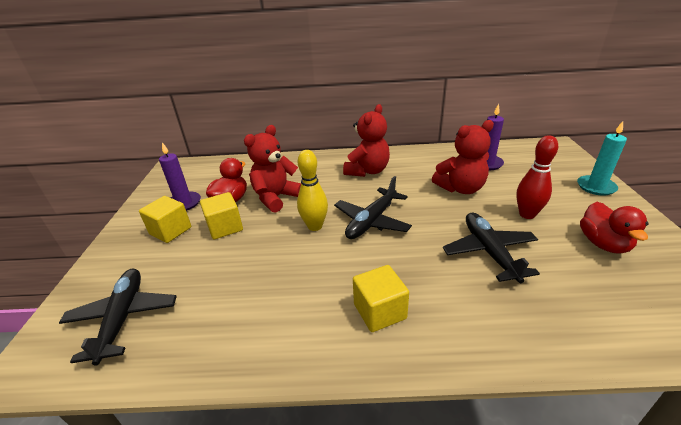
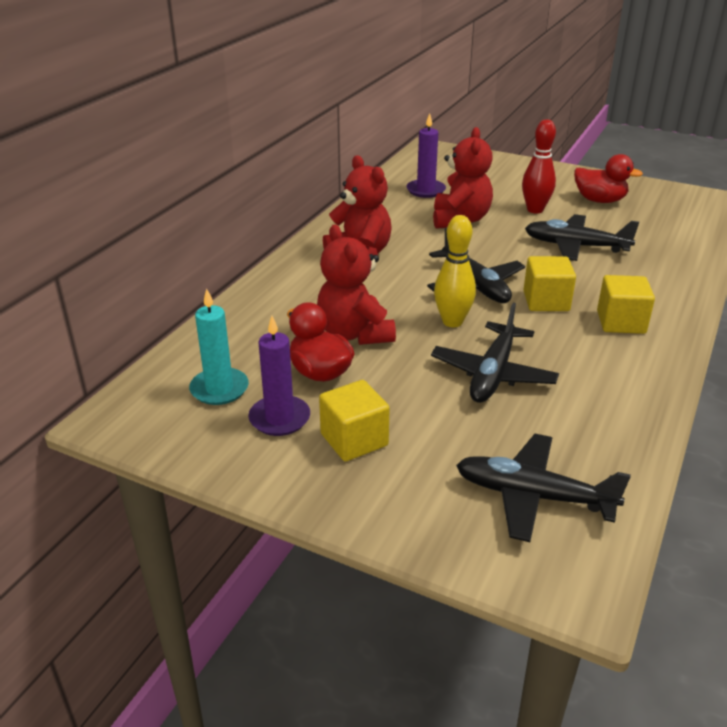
camera: 65 degrees left, 0 degrees up
(225, 227) = (392, 388): yellow cube -> yellow cube (546, 301)
(259, 261) = (493, 374): none -> black plane
(596, 187) = (520, 167): turquoise candle -> turquoise candle (219, 389)

